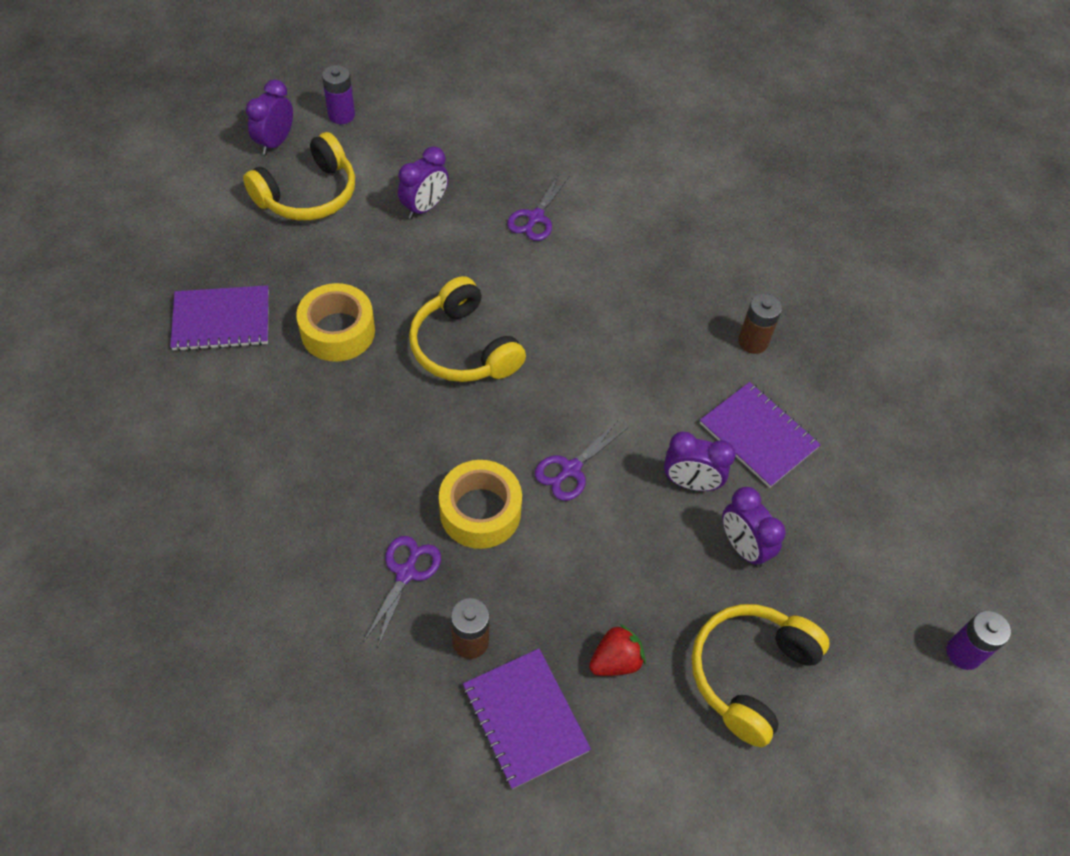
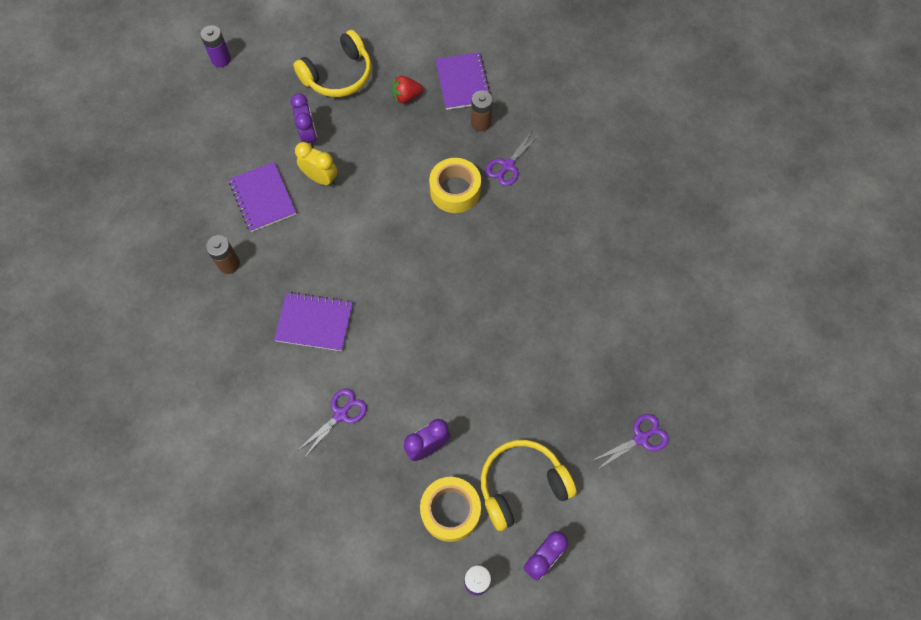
camera: 160 degrees left, 10 degrees up
(221, 320) = (603, 371): purple notebook -> purple notebook (314, 322)
(338, 331) = (519, 341): yellow tape -> yellow tape (450, 511)
(463, 348) = (433, 306): yellow headphones -> none
(571, 469) = (391, 203): purple scissors -> purple scissors (641, 438)
(690, 483) = (321, 178): purple clock -> yellow clock

